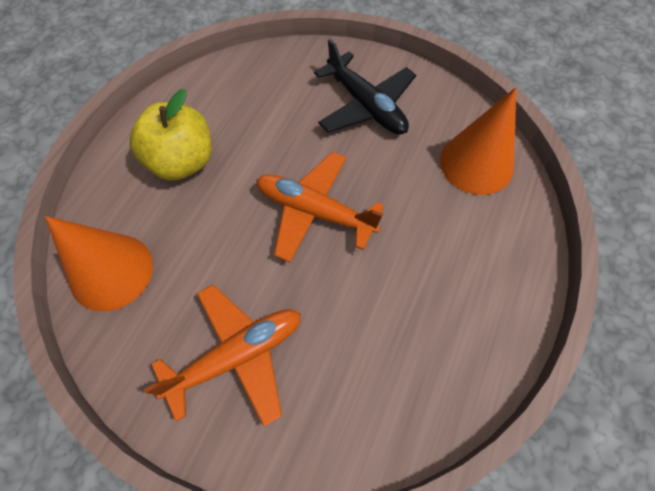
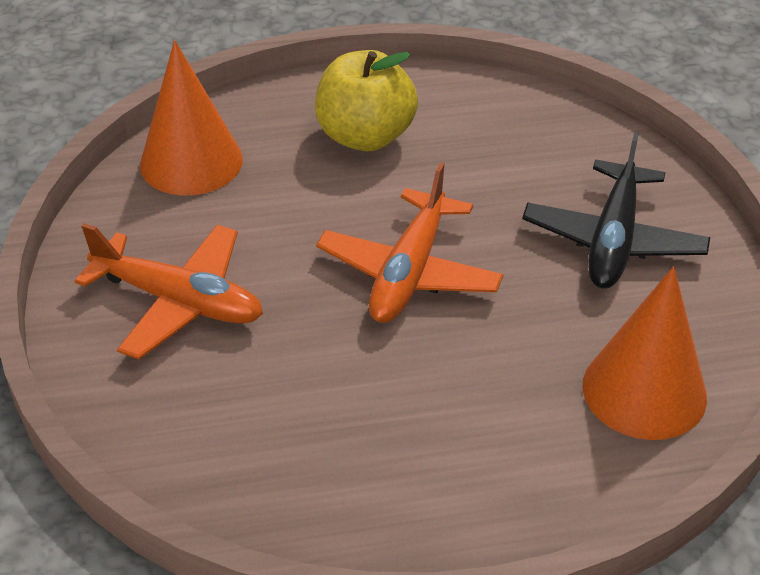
camera: 55 degrees right, 20 degrees down
(315, 211) = (409, 272): orange plane -> orange plane turned 150 degrees counterclockwise

